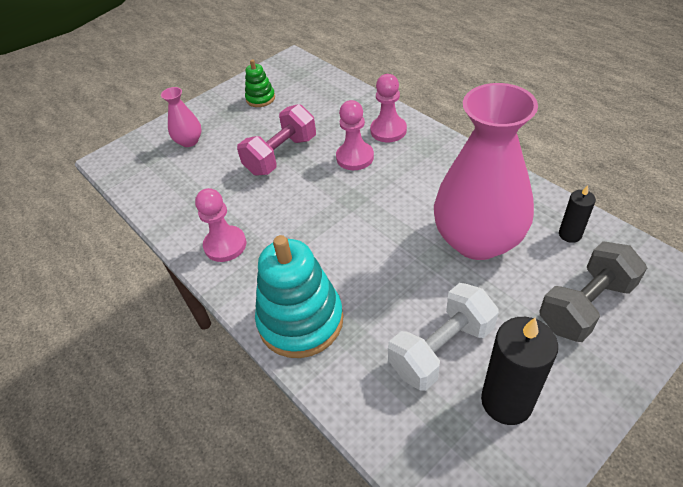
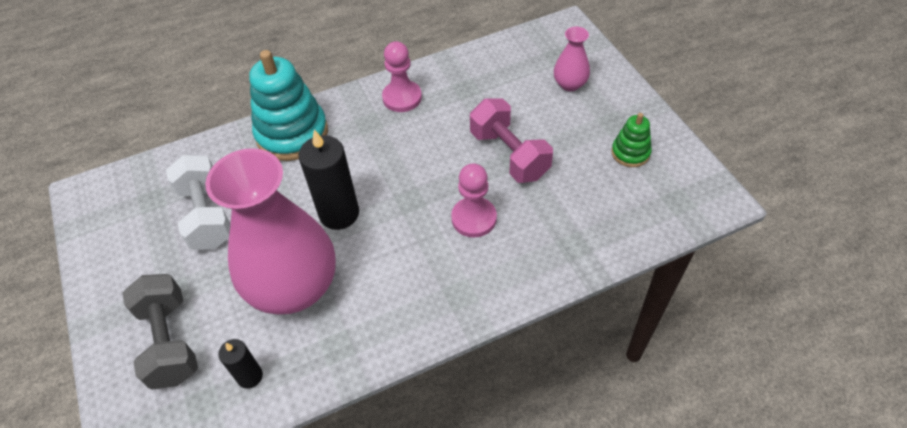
camera: 105 degrees right, 5 degrees up
(388, 130) = (508, 264): pink pawn -> none
(506, 401) = (139, 241): black candle -> black candle (339, 214)

